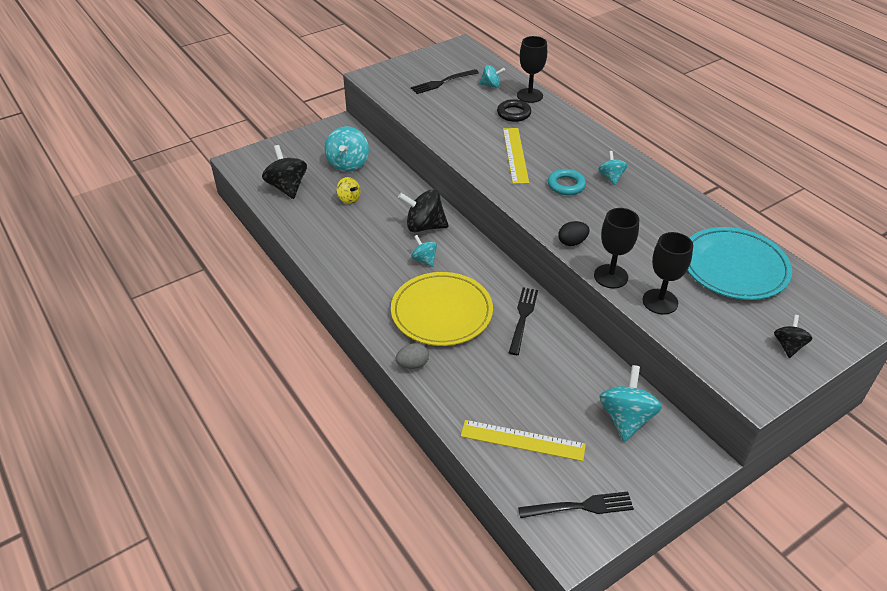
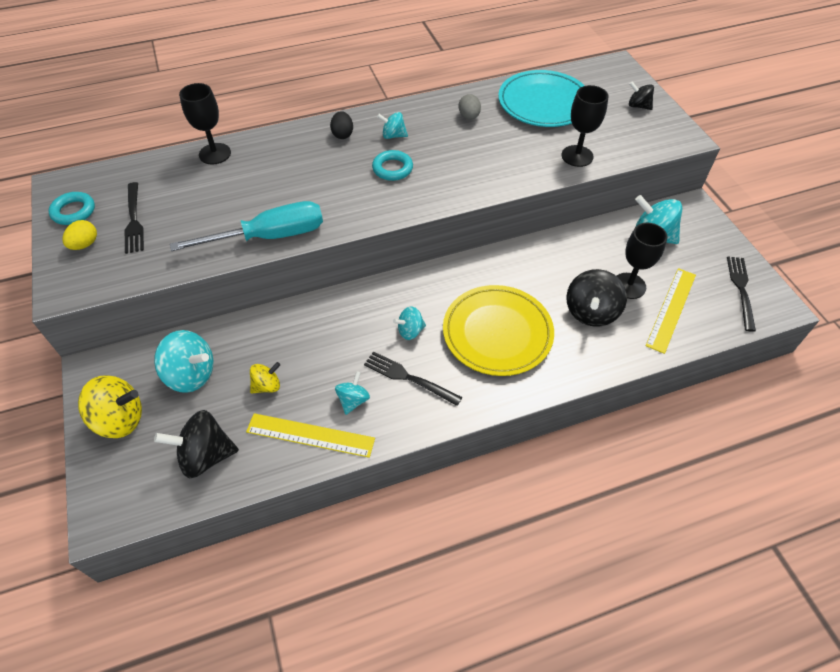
camera: 75 degrees left, 10 degrees up
(306, 146) = (120, 419): none -> yellow spinning top
(412, 71) = (85, 244): none -> yellow egg
(412, 364) = (567, 373): grey egg -> grey egg (469, 117)
(424, 226) = (353, 319): black spinning top -> black spinning top (591, 312)
(439, 58) = (74, 211): none -> turquoise ring
(454, 141) = (270, 236): none -> turquoise screwdriver
(491, 85) = (171, 179): turquoise spinning top -> turquoise spinning top (353, 400)
(513, 113) = (243, 175): black ring -> none
(515, 155) = (323, 192): yellow ruler -> yellow ruler (310, 435)
(523, 317) = (520, 271): black fork -> black fork (408, 378)
(572, 242) = (483, 188): black egg -> black egg (342, 134)
(610, 276) = (538, 176): black goblet -> black goblet (629, 286)

